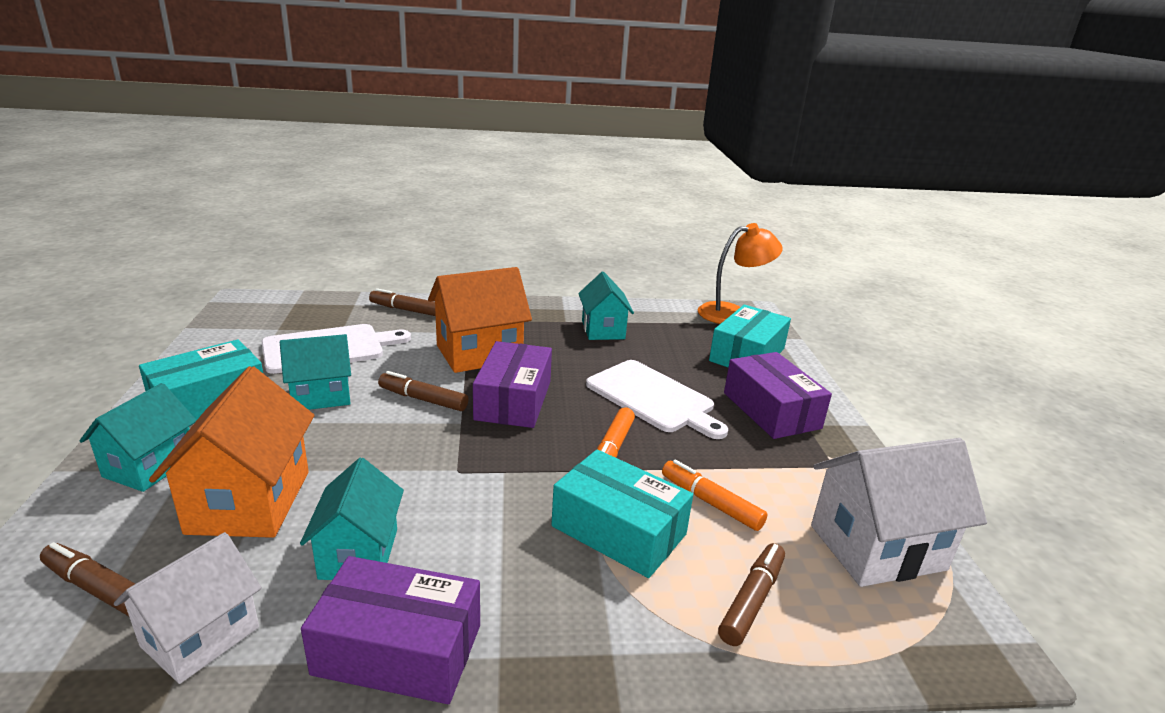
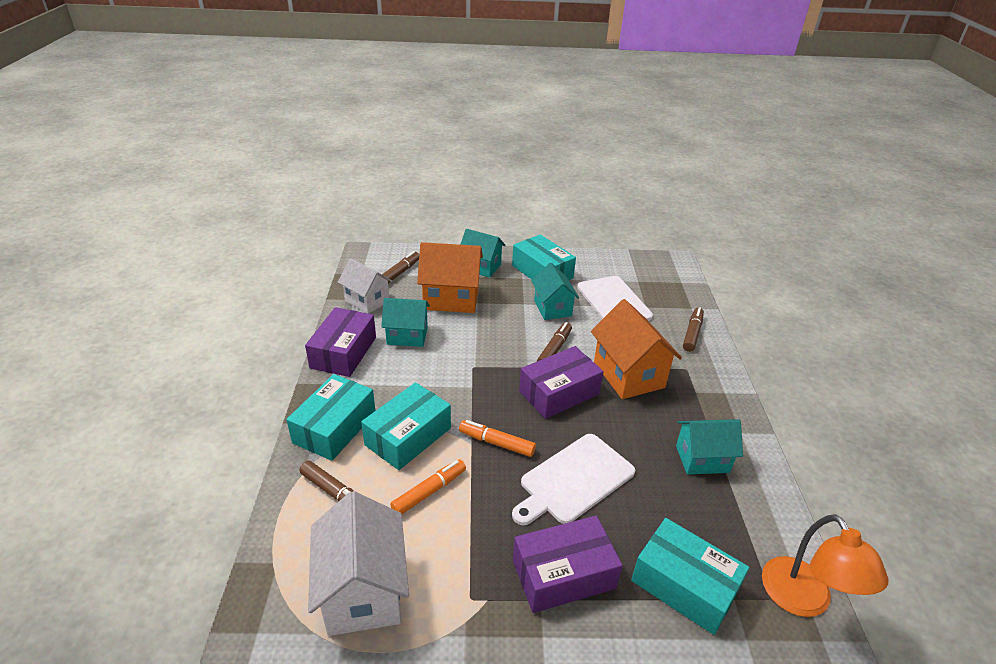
camera: 95 degrees right, 10 degrees up
(513, 400) = (559, 393): purple box -> purple box turned 45 degrees counterclockwise
(618, 624) = (335, 427): none -> turquoise box

